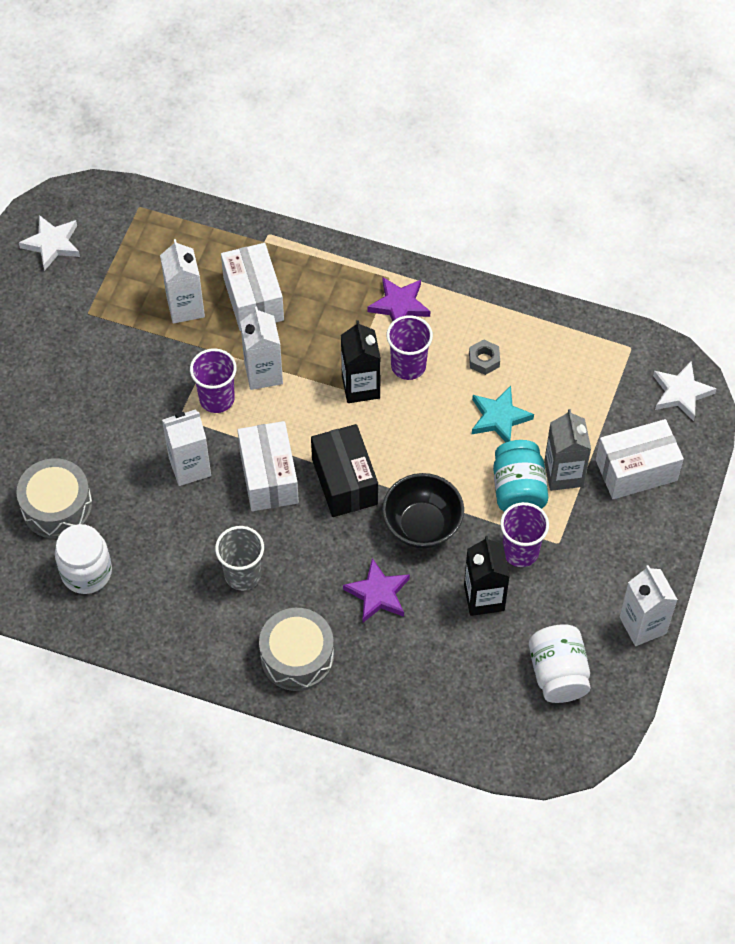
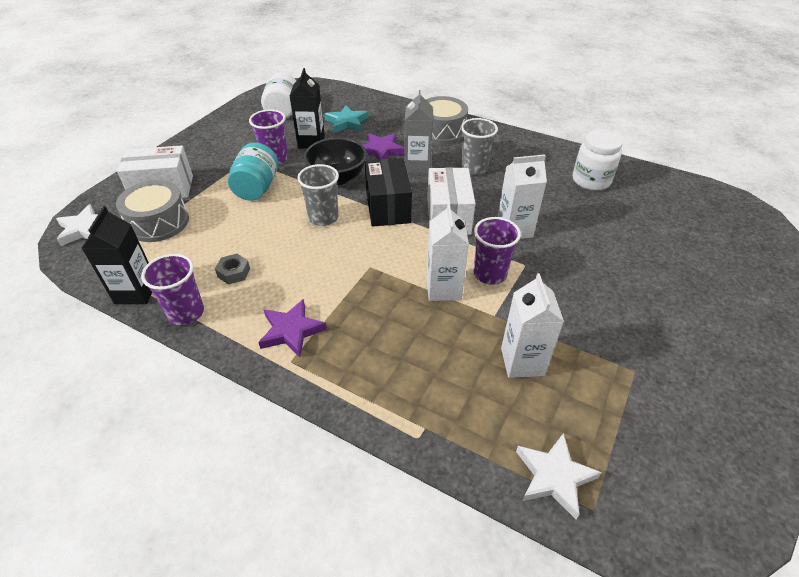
camera: 170 degrees left, 15 degrees down
(52, 244) = (704, 468): white star -> white star (554, 476)
(57, 507) = (624, 218): grey drum -> grey drum (158, 222)
(253, 299) = (445, 360): white box -> none
(360, 387) = (355, 266): black carton -> black carton (136, 292)
(408, 366) = (305, 277): purple cup -> purple cup (186, 313)
(417, 451) = (323, 218): none -> grey cup
(499, 418) = (245, 230): turquoise star -> turquoise star (347, 122)
(563, 474) = (217, 192): grey carton -> grey carton (417, 166)
(642, 625) = (219, 122): white carton -> none

